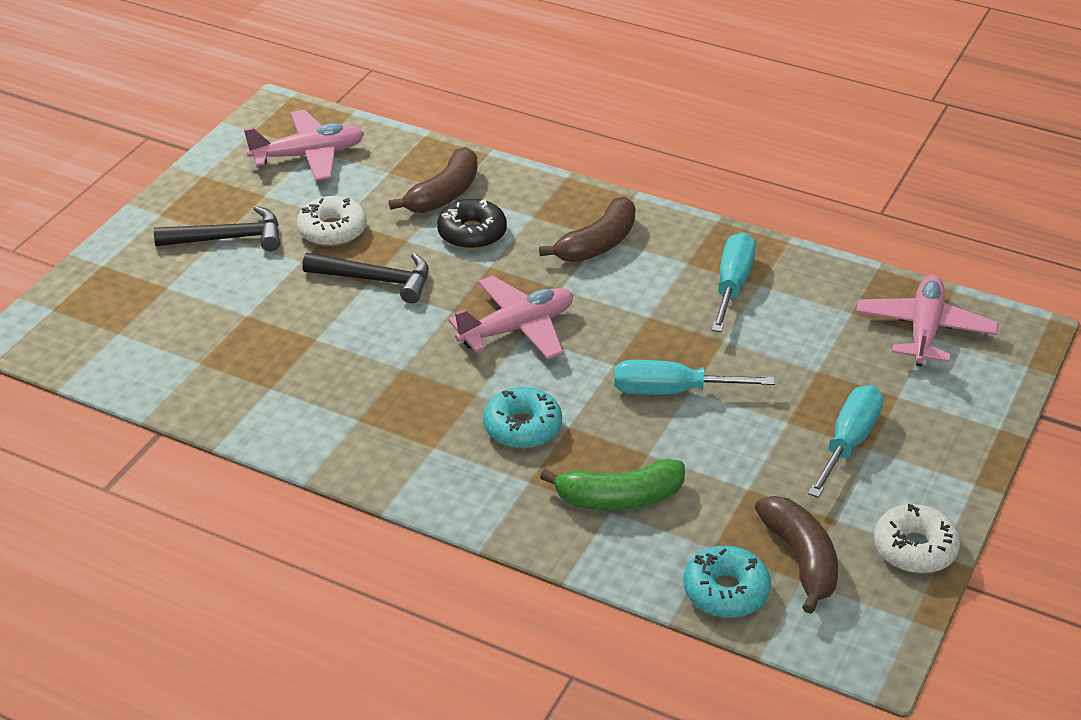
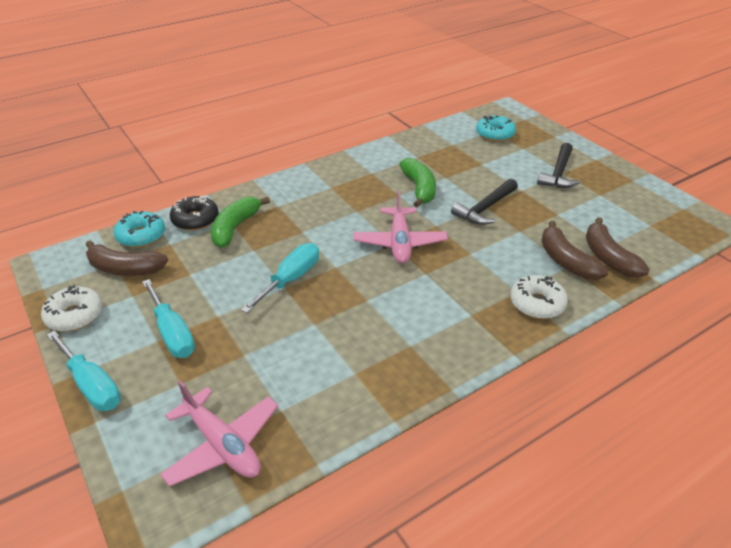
camera: 120 degrees right, 0 degrees up
(308, 155) = (642, 221): pink plane -> none
(332, 230) = (547, 207): white donut -> white donut (537, 303)
(369, 354) = (419, 188): none -> green banana
(472, 233) = (511, 258): black donut -> black donut (195, 219)
(522, 427) = (317, 216): turquoise donut -> turquoise donut (495, 134)
(598, 244) = (463, 309): brown banana -> brown banana (608, 257)
(732, 285) = (366, 357): turquoise screwdriver -> turquoise screwdriver (91, 385)

